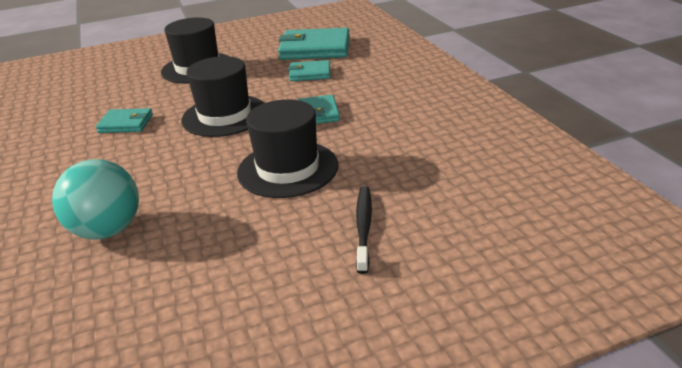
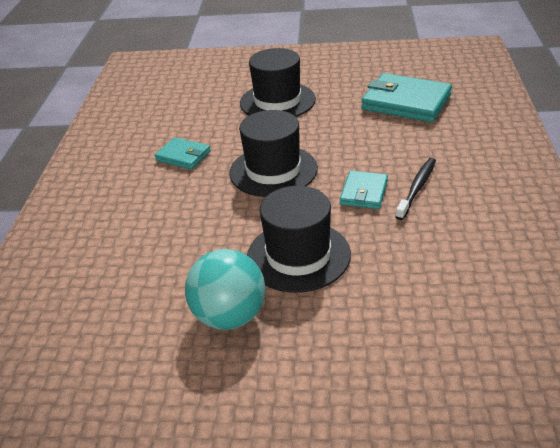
camera: 25 degrees right, 5 degrees up
(108, 230) = (117, 276): turquoise ball -> turquoise ball (230, 316)
(310, 73) = (382, 136): turquoise wallet -> none
(364, 227) = (332, 351): black toothbrush -> black toothbrush (417, 188)

